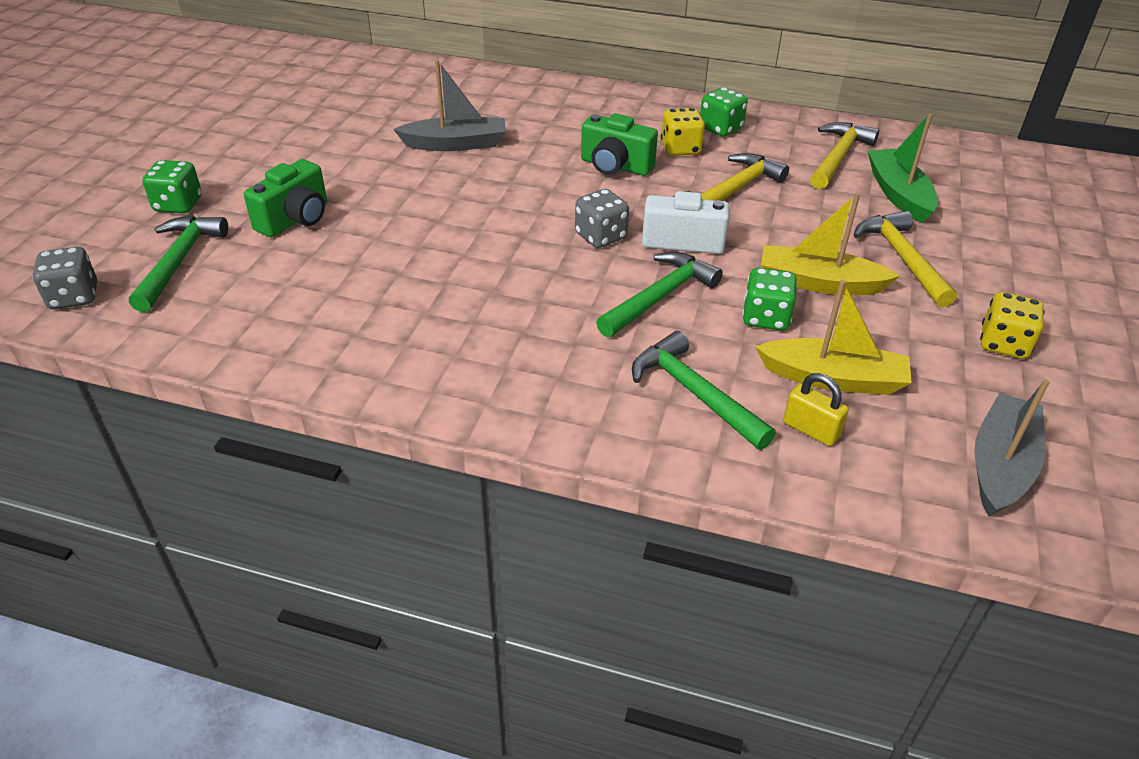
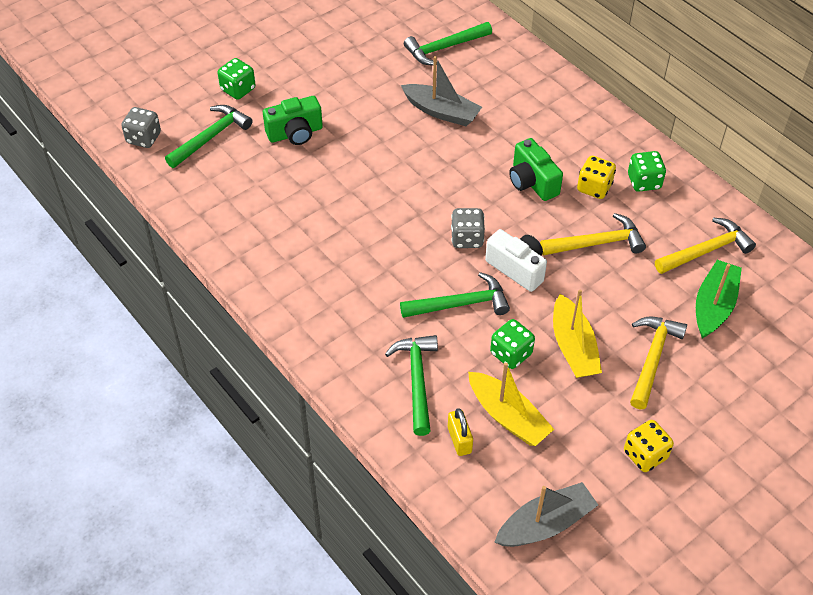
camera: 35 degrees right, 10 degrees up
(405, 96) = (444, 48): none -> green hammer
(819, 283) = (573, 347): yellow boat -> yellow boat turned 150 degrees counterclockwise

